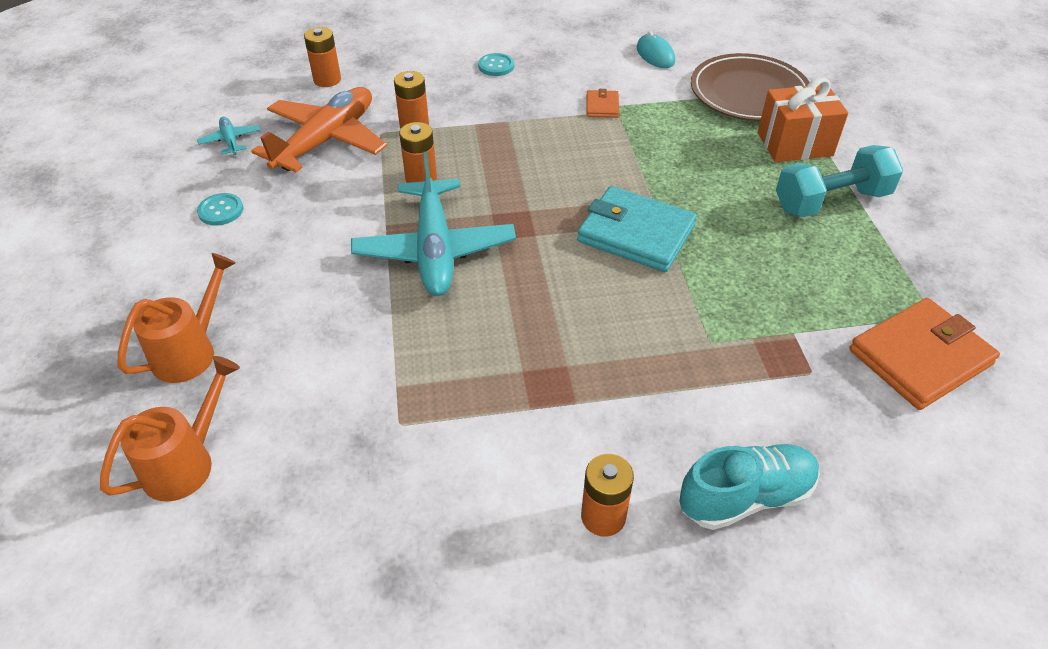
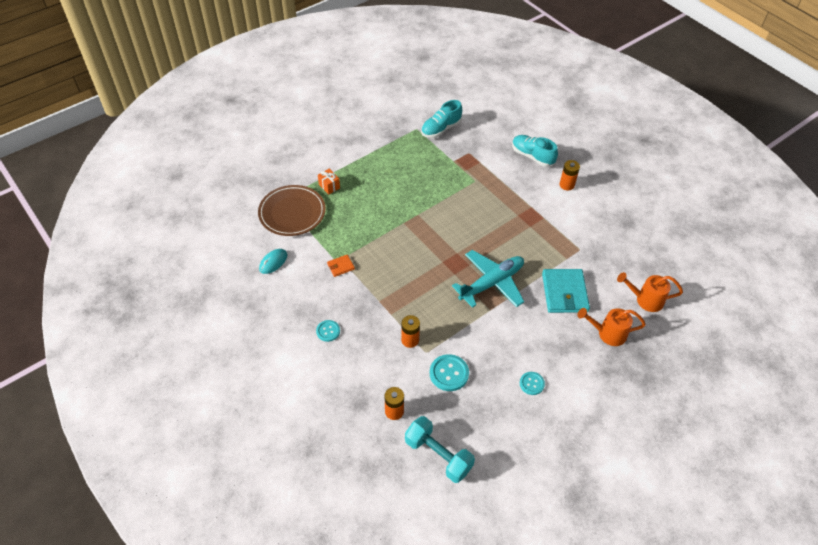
camera: 120 degrees left, 5 degrees up
(230, 140) = (481, 421): turquoise plane -> none
(326, 140) = (449, 373): orange plane -> turquoise button
(421, 179) = (450, 313): orange battery -> none
(636, 234) = (431, 220): turquoise wallet -> turquoise wallet (564, 293)
(794, 144) = (329, 186): orange gift -> orange gift, size x0.56
(831, 201) = (366, 166): turquoise dumbbell -> turquoise dumbbell (438, 455)
(920, 357) = (441, 129): orange wallet -> turquoise shoe

